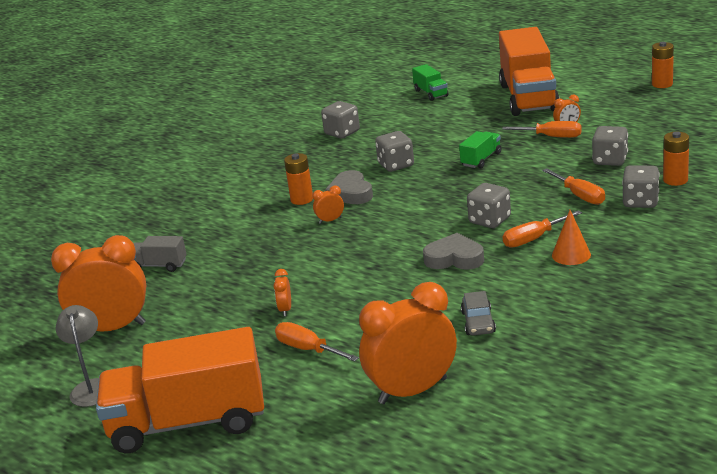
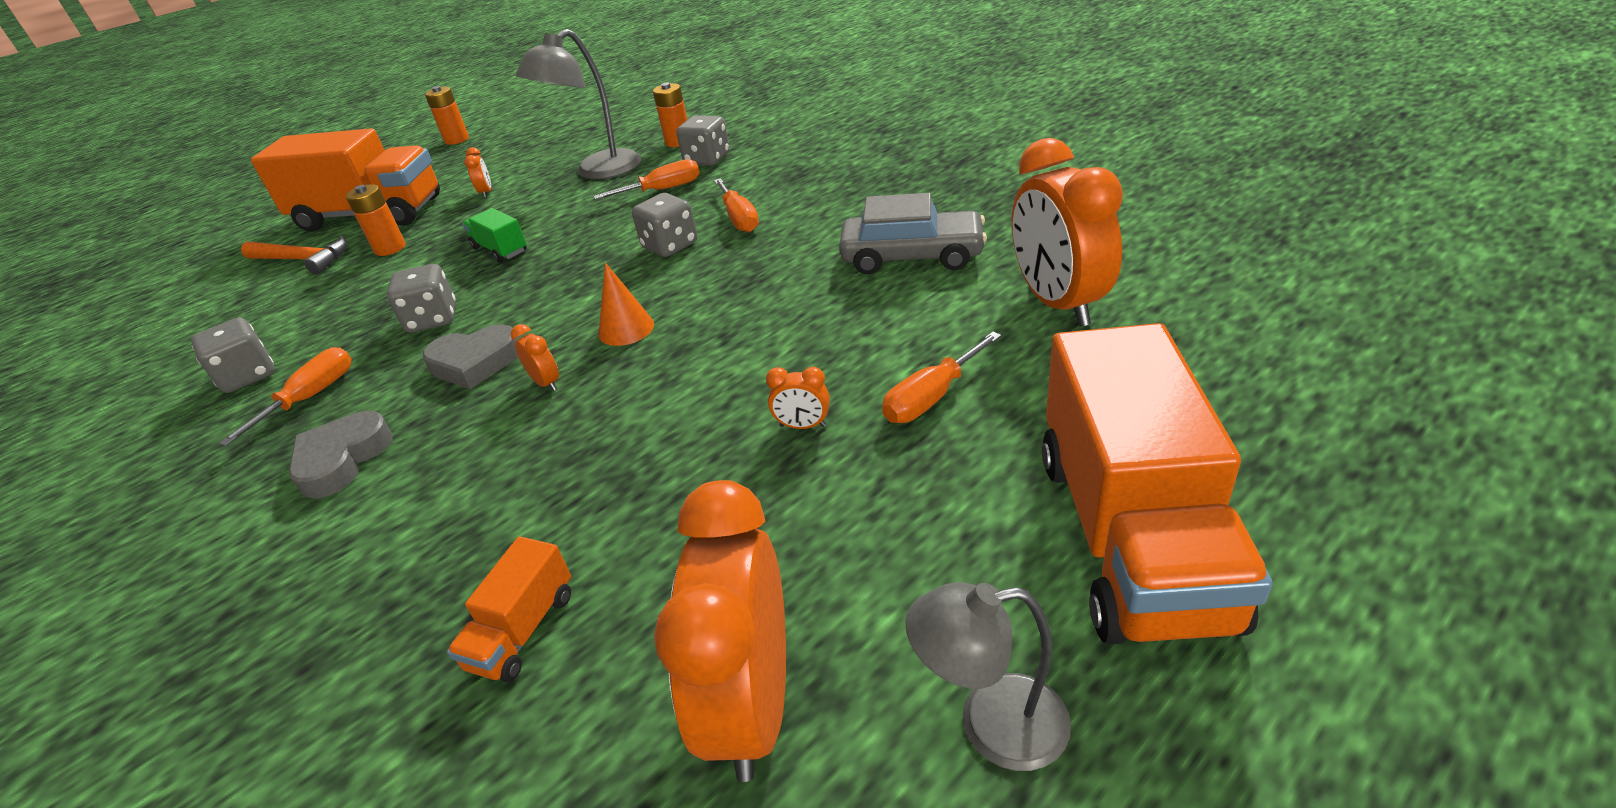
camera: 80 degrees left, 10 degrees up
(159, 265) = (523, 630): grey truck -> orange truck
(302, 199) = (440, 418): orange battery -> orange battery (390, 248)
(330, 220) = (546, 383): orange clock -> orange clock turned 150 degrees clockwise
(431, 93) = (239, 288): green truck -> none
(454, 258) = (747, 271): grey heart -> grey heart (342, 459)
(465, 99) = (303, 260): none -> orange hammer
(478, 322) = (912, 256): grey car -> grey car, size x1.77
(552, 137) = (499, 202): orange screwdriver -> orange screwdriver (311, 397)
(571, 255) = (792, 198): orange cone -> orange cone (626, 329)
(610, 160) = (598, 171): grey dice -> grey lamp

